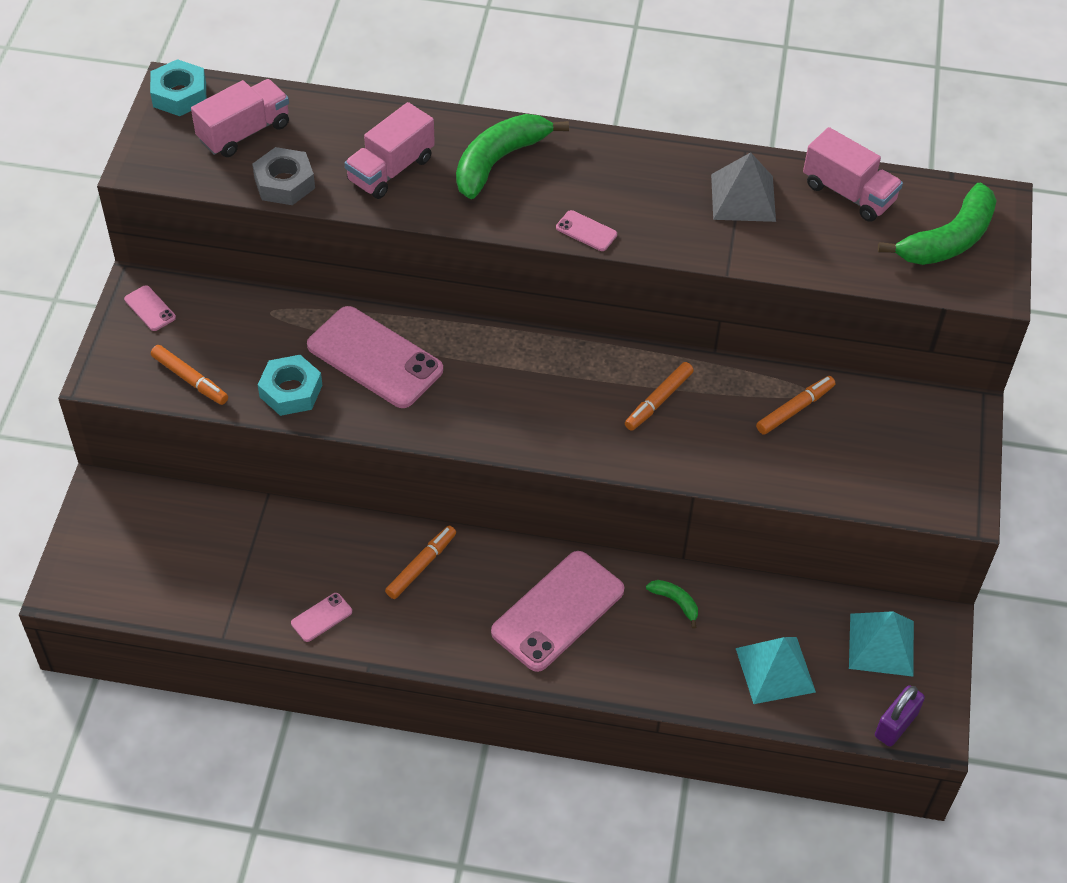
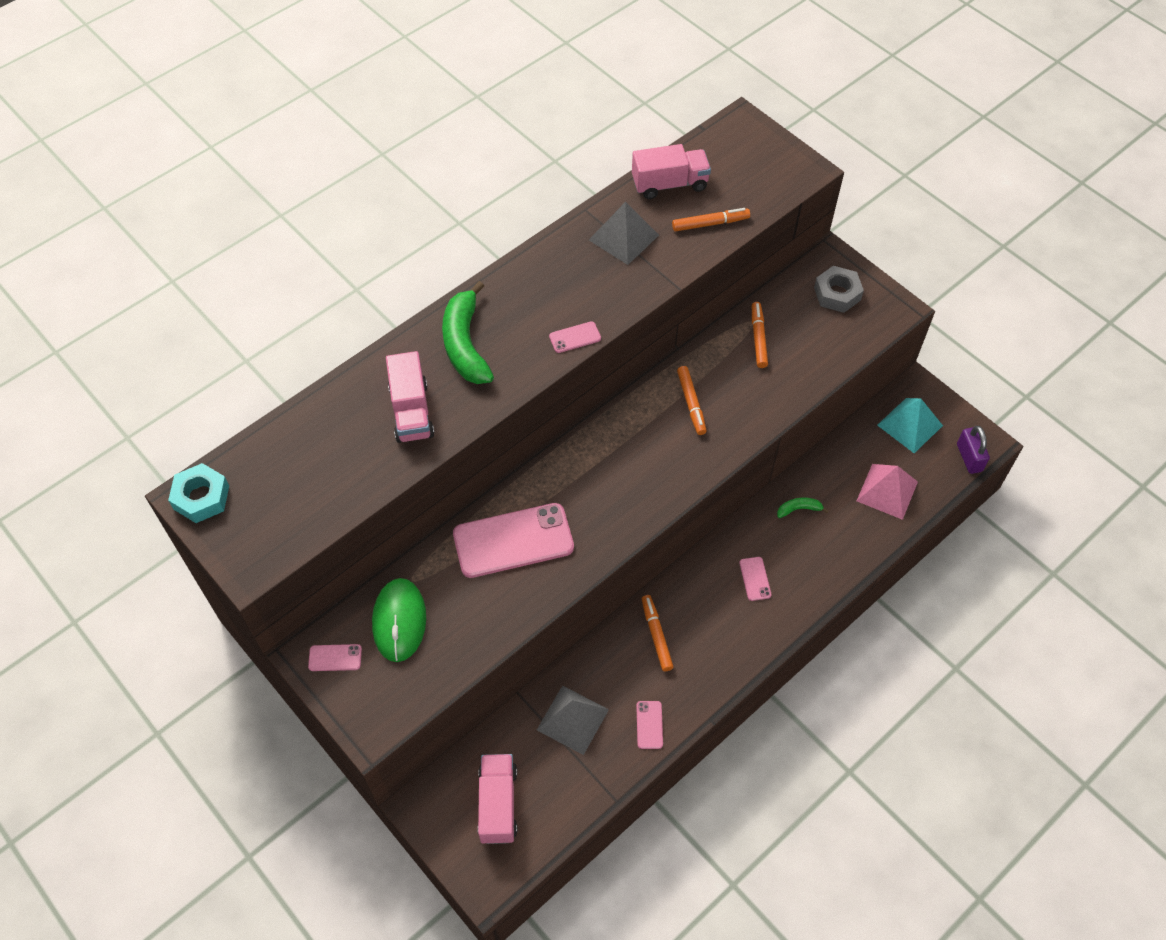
camera: 50 degrees left, 5 degrees up
(190, 379) = (427, 672): orange marker -> orange marker (710, 224)
(222, 329) = (399, 621): none -> green mouse
(244, 132) = (284, 479): pink truck -> pink truck (498, 804)
(276, 553) = (572, 719): none -> grey pyramid
(284, 183) = (360, 484): grey nut -> grey nut (837, 294)
(291, 391) = (496, 612): turquoise nut -> none
(558, 611) = (755, 579): pink phone -> pink phone, size x0.43
(775, 670) = (887, 491): turquoise pyramid -> pink pyramid
(948, 240) = (750, 164): green banana -> none

